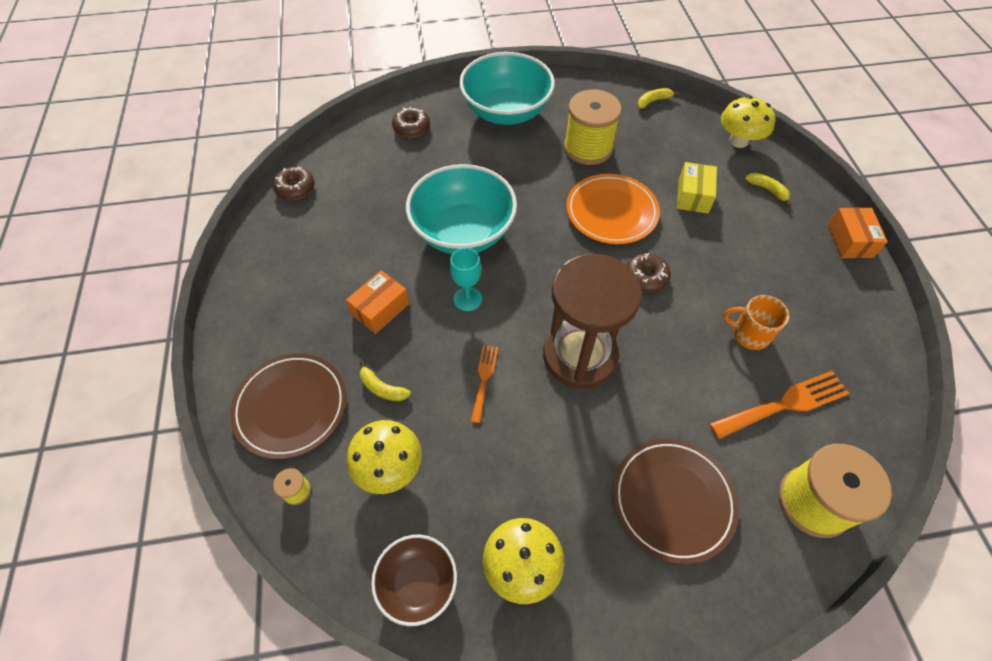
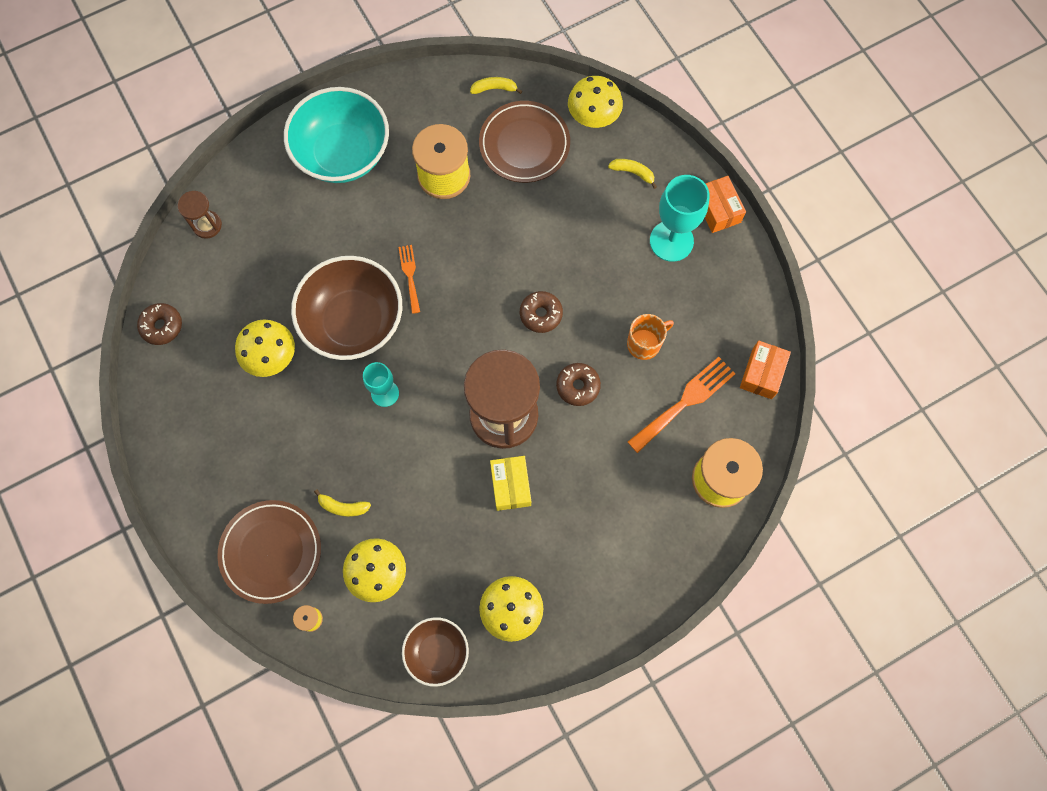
camera: 20 degrees left, 15 degrees up
(371, 130) = (207, 225): none -> brown hourglass
(376, 238) = (271, 357): none -> yellow mushroom
(380, 309) = (308, 431): orange box -> orange box (762, 373)
(411, 127) = (249, 208): brown donut -> brown donut (578, 386)
(463, 232) = (353, 321): turquoise bowl -> brown bowl
(484, 379) = (428, 467): orange fork -> orange fork (410, 275)
(611, 212) = (489, 250): orange plate -> none
(653, 101) = (494, 88): yellow banana -> yellow banana turned 45 degrees clockwise
(672, 500) = (612, 517): brown plate -> brown plate (524, 144)
(693, 196) = (563, 203): yellow box -> yellow box (510, 485)
(749, 334) = (644, 343): orange mug -> orange mug turned 150 degrees clockwise
(796, 253) = (671, 241): none -> turquoise goblet

